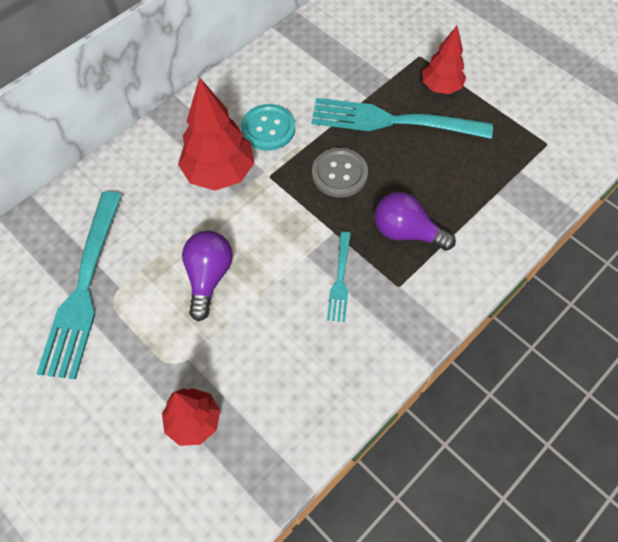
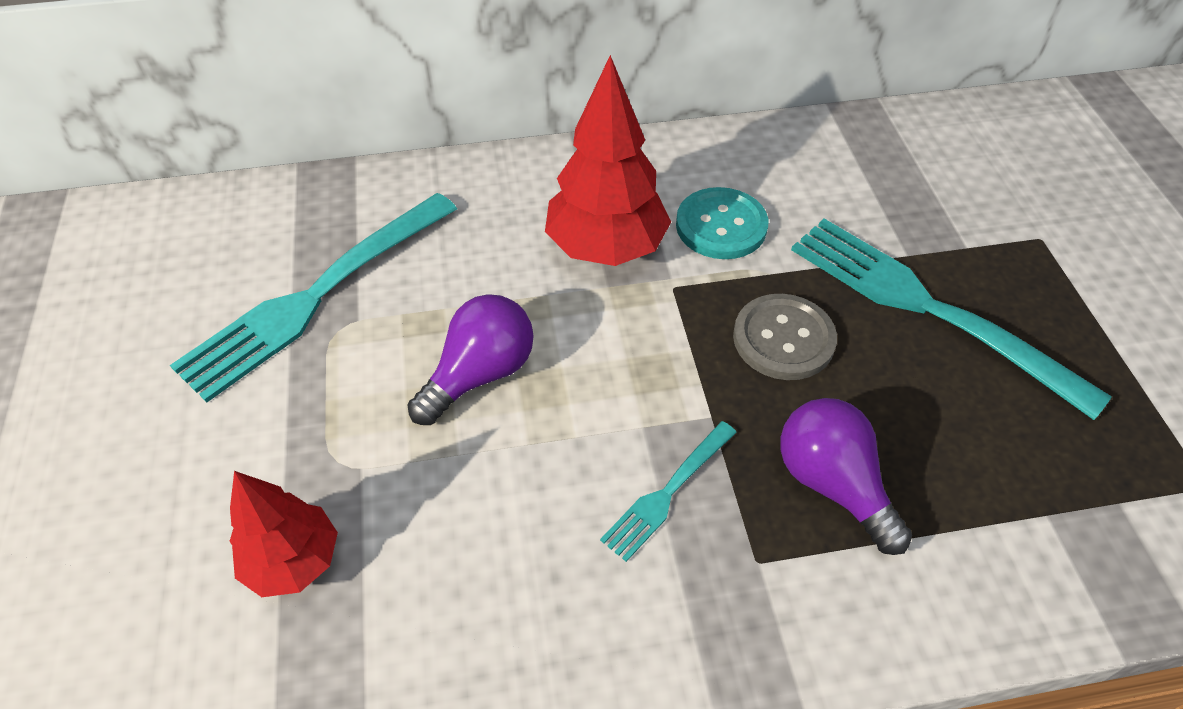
camera: 35 degrees right, 10 degrees down
(441, 87) = (1049, 299): red tree -> none

